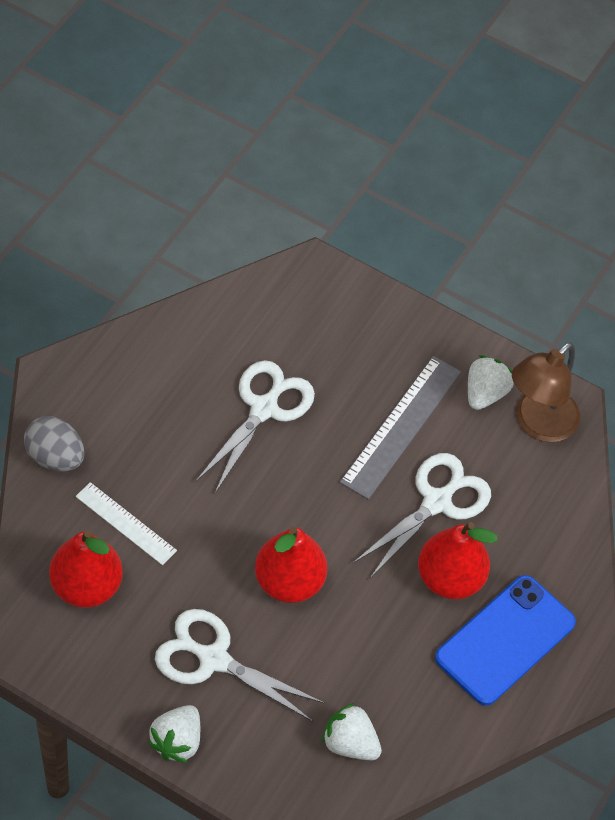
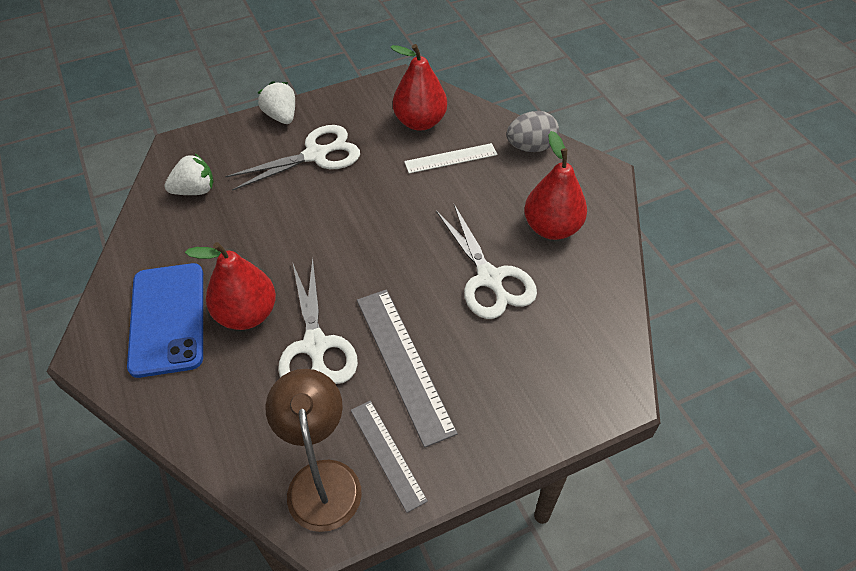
camera: 130 degrees right, 5 degrees down
(289, 582) = (333, 218): red pear -> red pear (552, 228)
(485, 393) = (387, 454): white strawberry -> grey ruler

